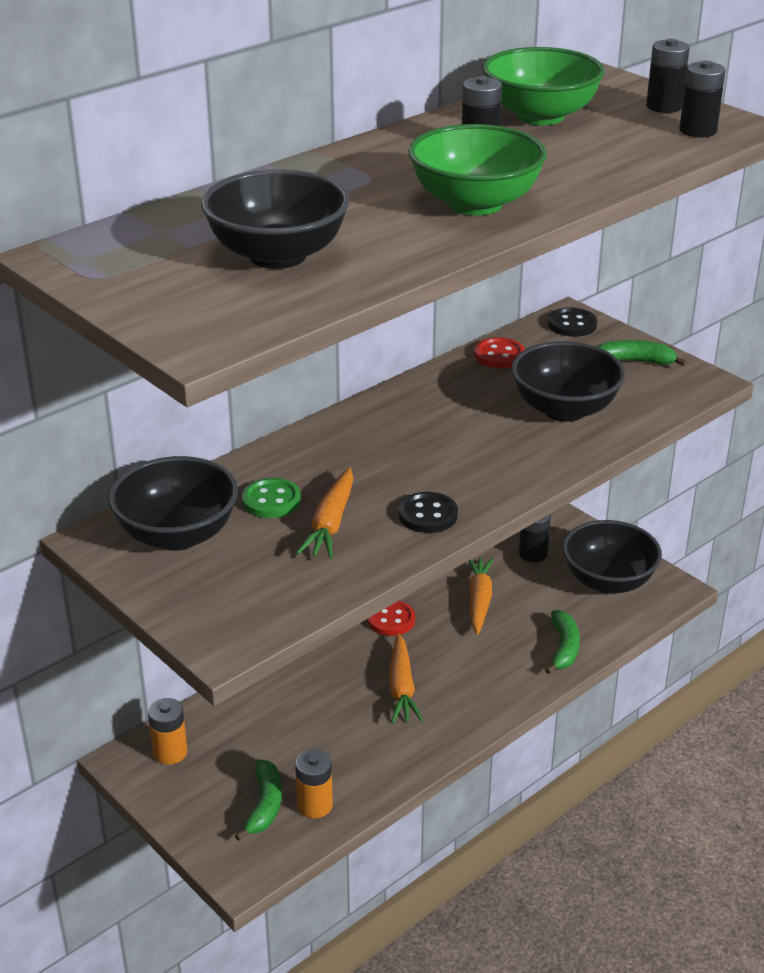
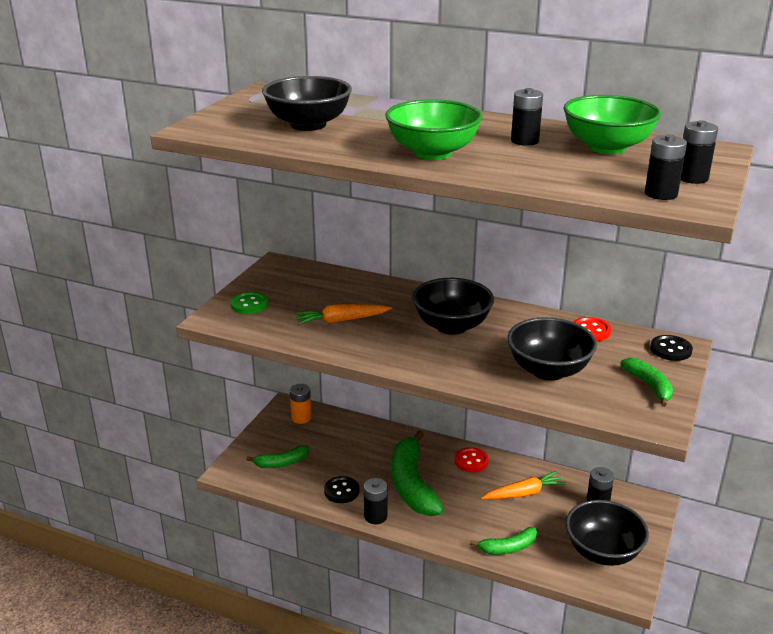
camera: 65 degrees right, 5 degrees down
(177, 535) = (297, 282): black bowl -> black bowl (451, 326)
(271, 500) = (349, 298): green button -> green button (249, 304)
(315, 805) = (292, 481): orange battery -> none
(401, 687) = (412, 484): orange carrot -> green banana
(428, 515) = (376, 348): black button -> black button (341, 491)
(443, 742) = (375, 516): none -> black battery

